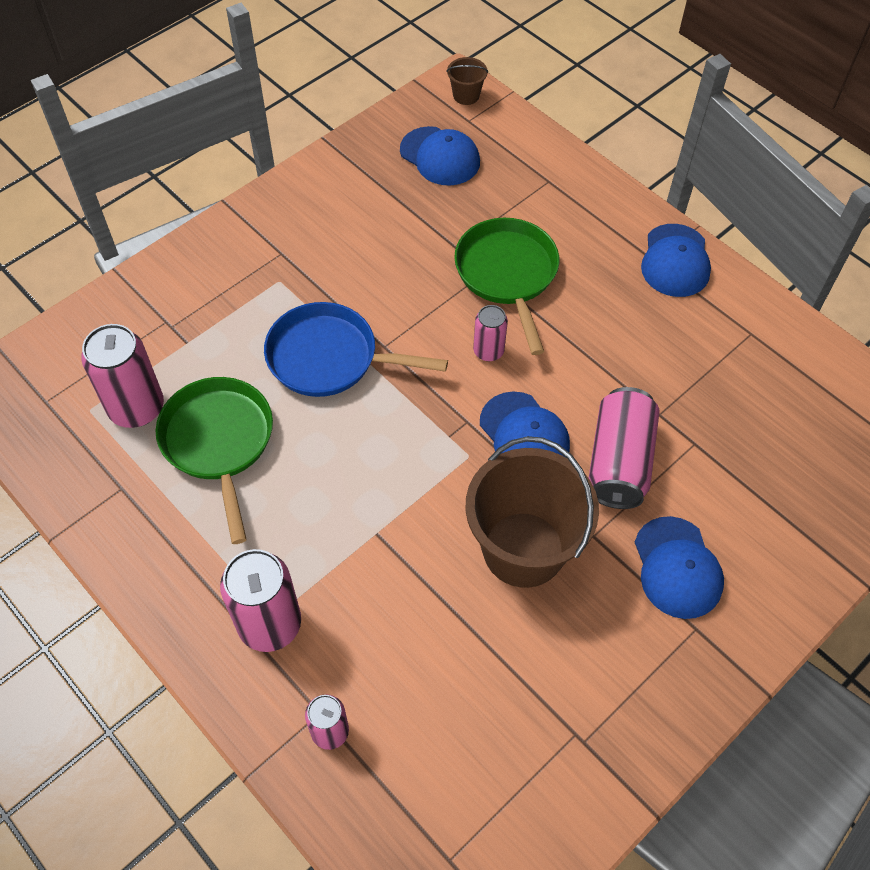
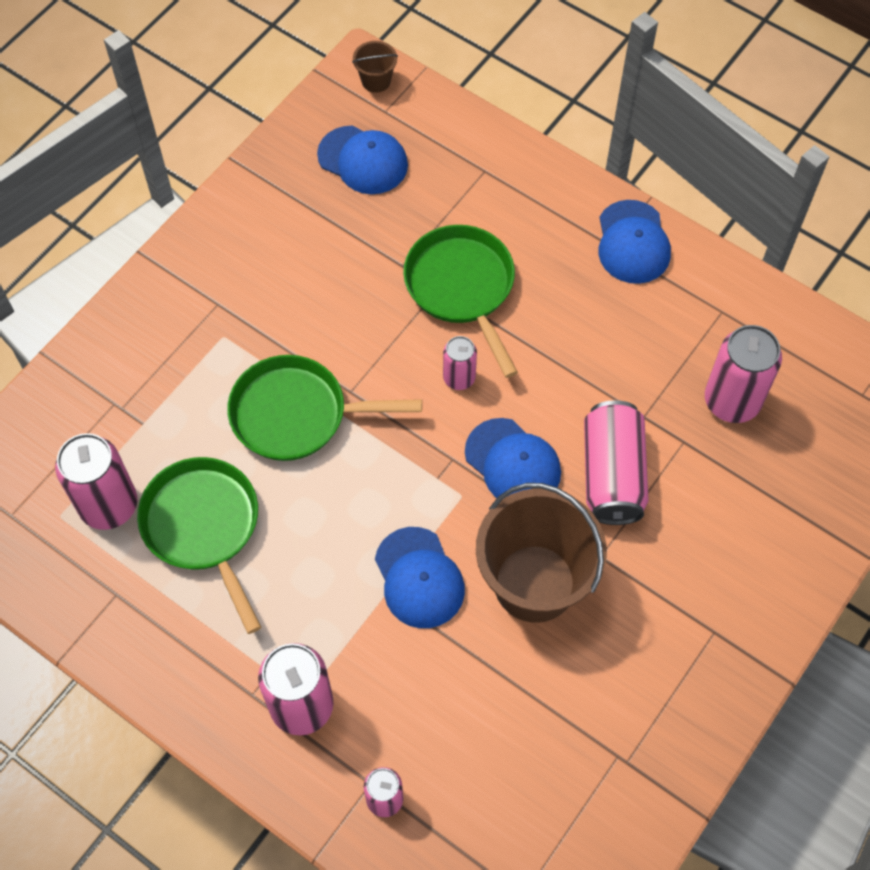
camera: 10 degrees left, 5 degrees up
(330, 358) = (297, 414): blue pan -> green pan
(677, 567) = (687, 574): blue cap -> blue cap (419, 578)
(748, 414) = (732, 401): none -> pink can

